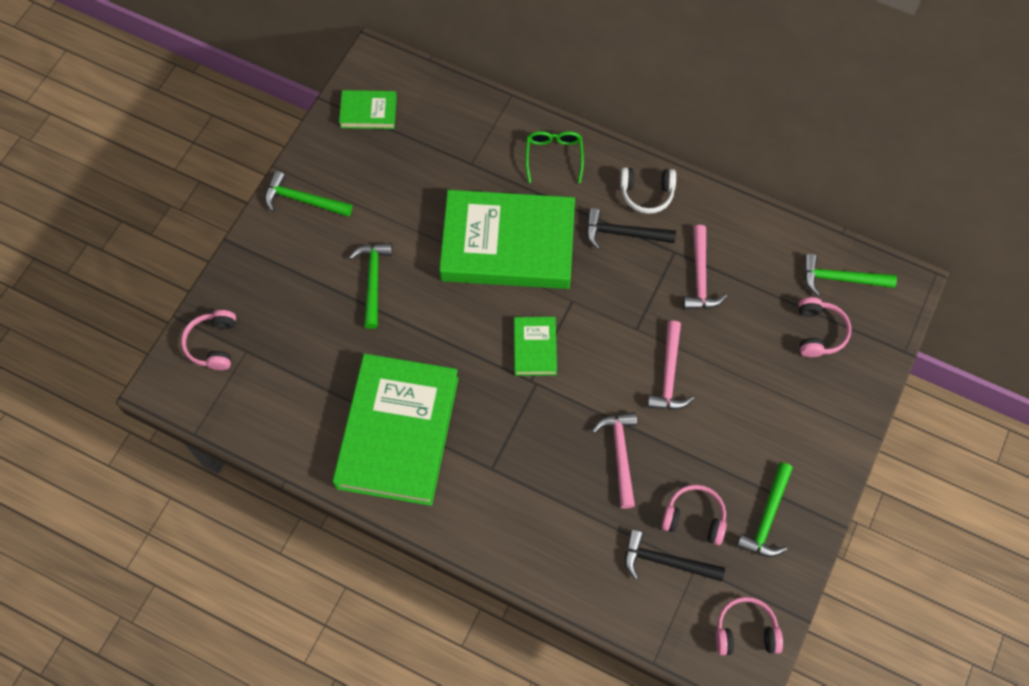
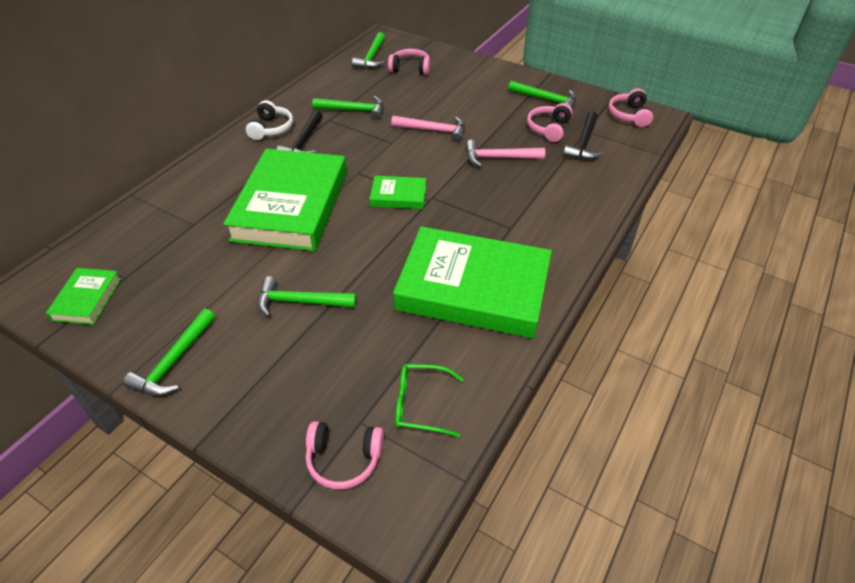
camera: 85 degrees left, 20 degrees down
(554, 156) = (211, 173): green glasses -> green glasses (420, 404)
(700, 276) = (354, 110): pink hammer -> green hammer

